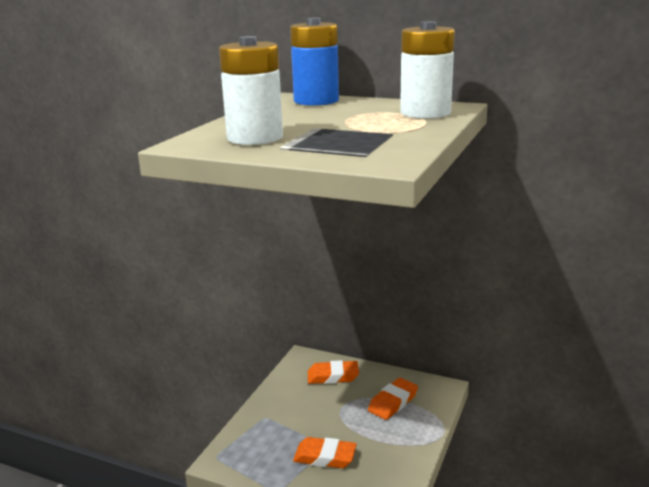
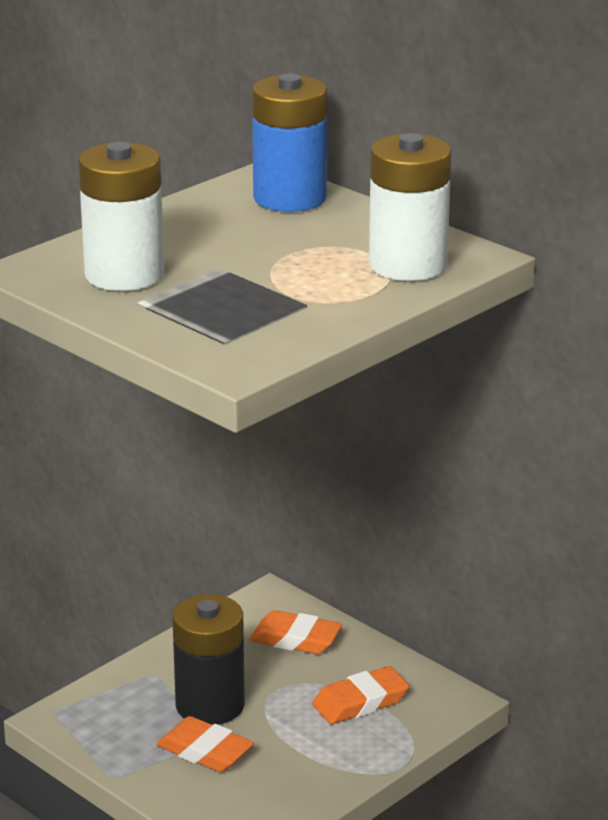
camera: 20 degrees right, 5 degrees up
(309, 427) = (210, 705): none -> black battery

